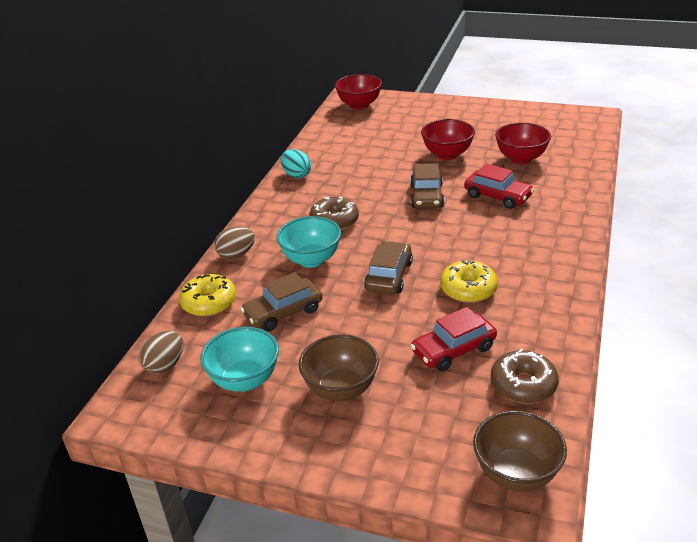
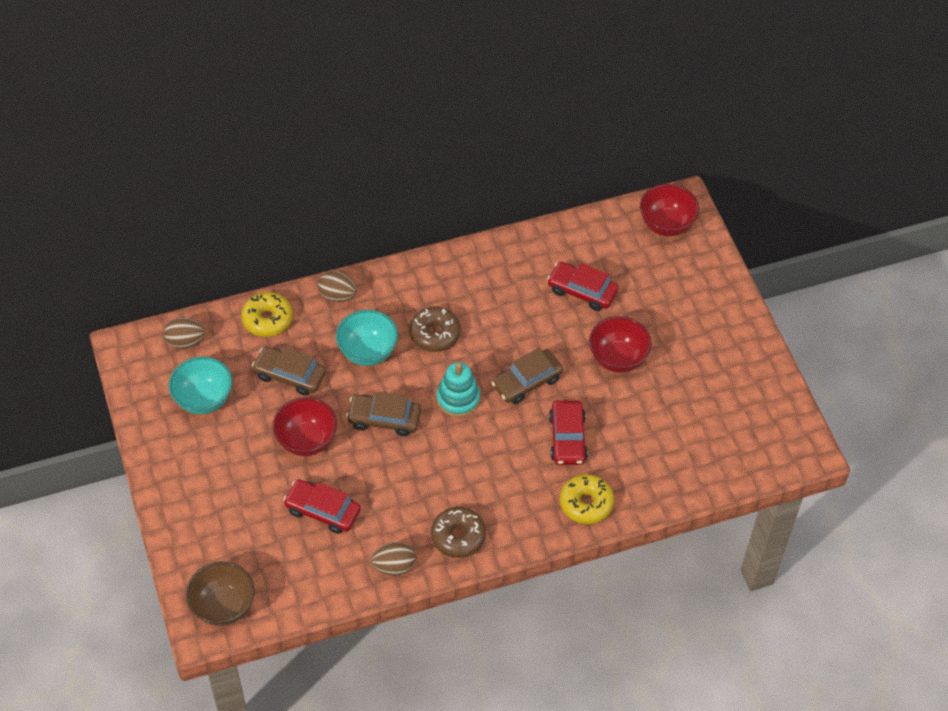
camera: 50 degrees right, 20 degrees up
(296, 175) = (488, 258): turquoise egg -> none
(341, 389) = (233, 463): brown bowl -> none
(373, 149) = (582, 291): none -> red car
(389, 276) = (384, 419): brown car -> brown car turned 150 degrees counterclockwise
(409, 232) = (458, 399): none -> turquoise stacking toy
(468, 289) = (405, 484): yellow donut -> yellow donut (586, 503)
(520, 159) = (655, 425): red bowl -> red bowl (306, 440)
(523, 385) = (313, 573): brown donut -> brown donut (458, 536)
(554, 328) = (394, 566): none -> brown egg

